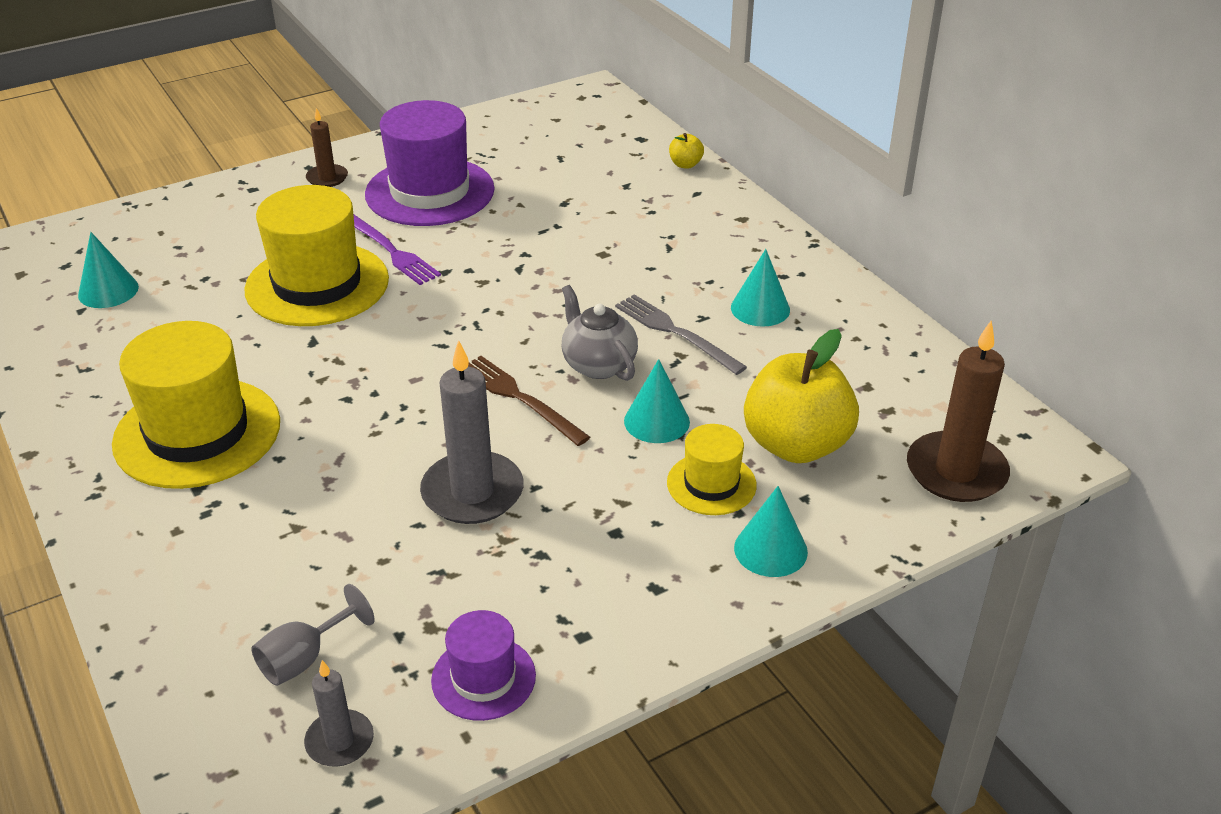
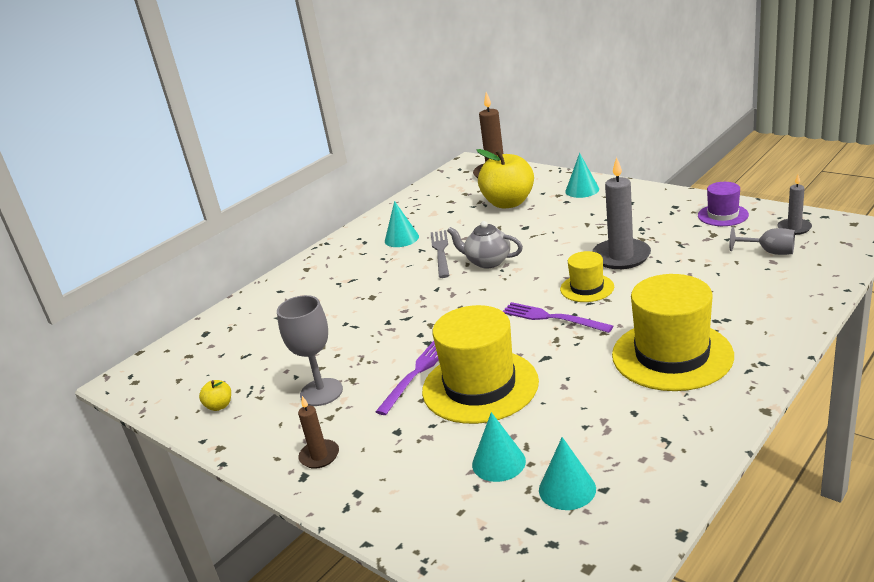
camera: 105 degrees left, 10 degrees down
(386, 372) = (552, 318): none -> purple fork
(430, 192) = (321, 392): purple hat -> grey goblet
(520, 398) = (536, 271): brown fork -> none
(598, 364) = (487, 262): grey teapot -> grey teapot turned 75 degrees clockwise
(656, 421) = (521, 234): turquoise cone -> turquoise cone (498, 462)
(675, 332) = (441, 252): grey fork -> grey fork turned 150 degrees clockwise
(685, 164) = (241, 305): yellow apple -> yellow apple (219, 406)
(711, 484) = (554, 211): yellow hat -> yellow hat (587, 288)

